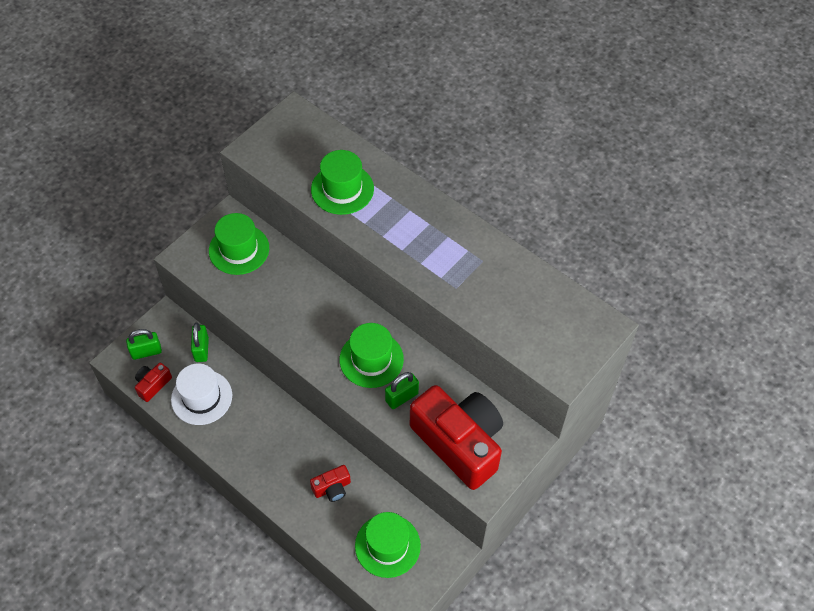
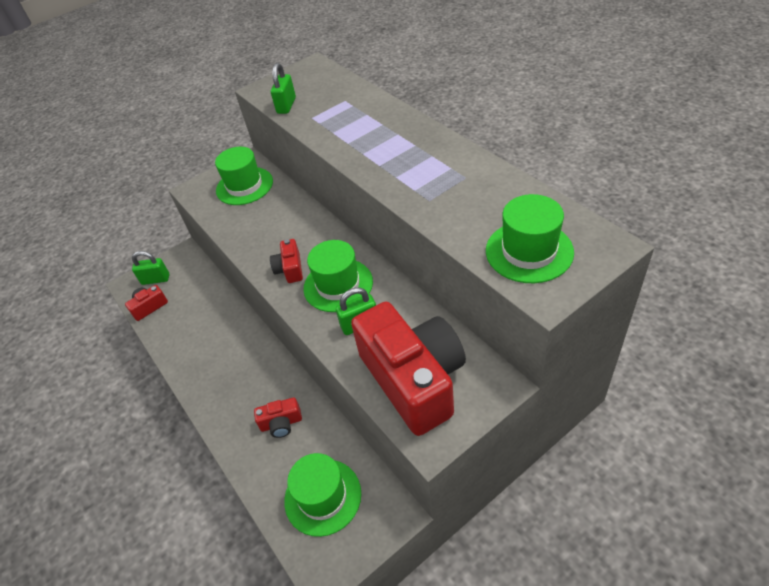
camera: 20 degrees right, 10 degrees down
(201, 349) = (203, 281): green padlock -> green padlock (286, 106)
(201, 397) = (187, 322): white hat -> none
(320, 346) = (290, 269): none -> red camera
(342, 189) = (335, 117): green hat -> green hat (529, 251)

